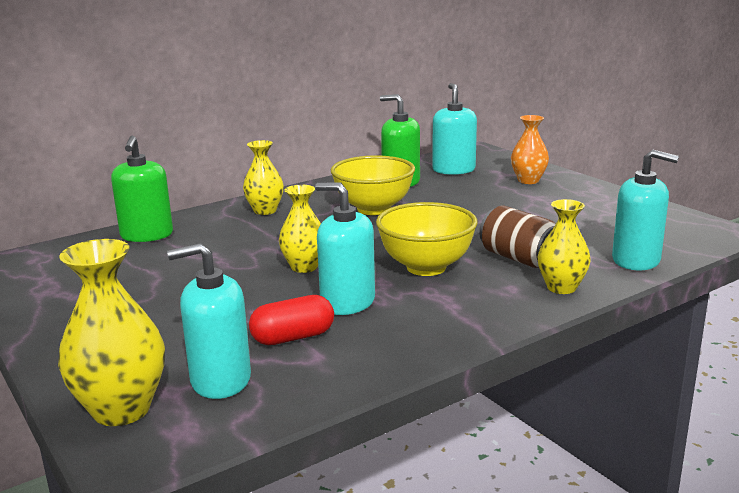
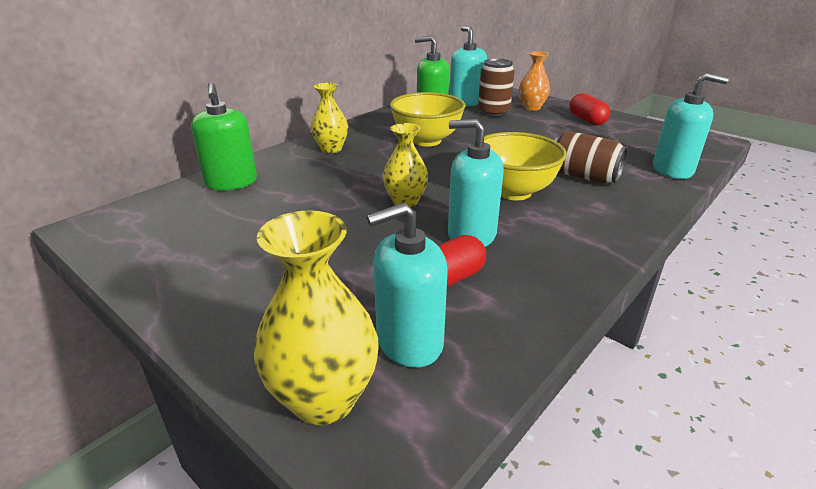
camera: 15 degrees left, 10 degrees up
(476, 183) = (493, 112): none -> brown can
(561, 287) = (639, 200): yellow vase -> none
(584, 199) = (587, 120): none -> red capsule

